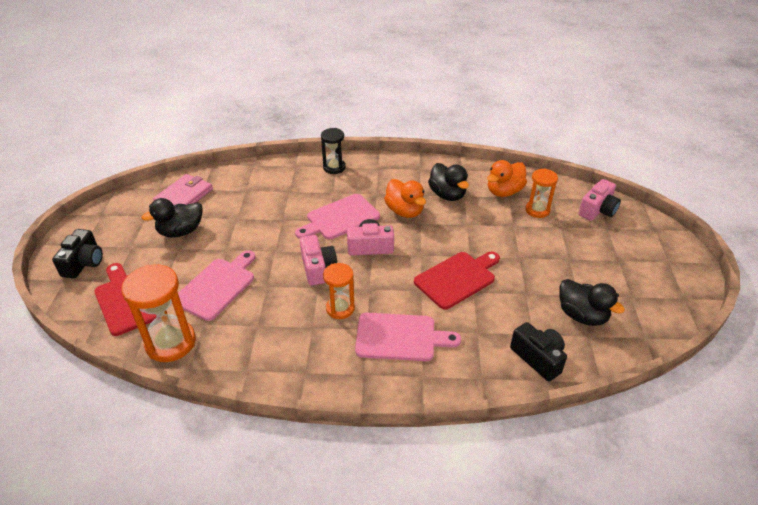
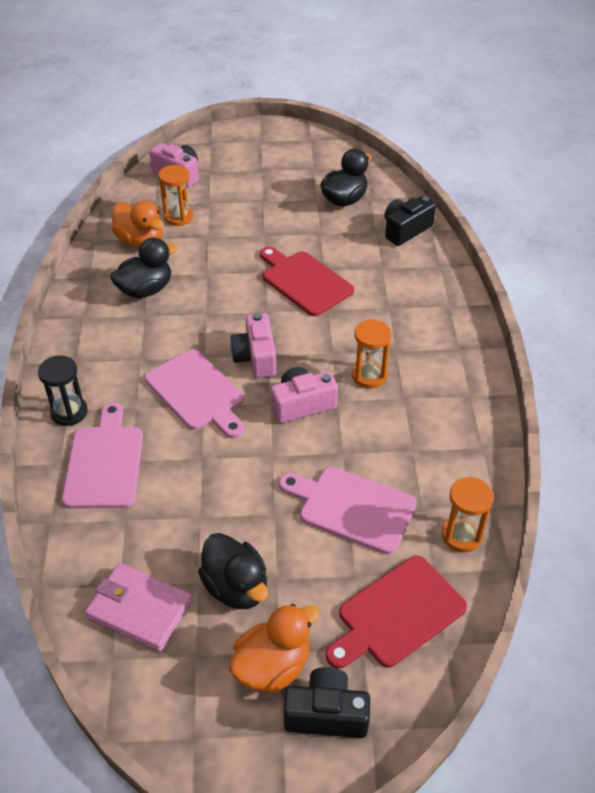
camera: 95 degrees left, 5 degrees up
(170, 343) = (461, 535): orange hourglass -> orange hourglass, size x0.61
(400, 337) = (402, 323): pink cutting board -> pink cutting board (105, 462)
(405, 211) = (181, 328): orange duck -> orange duck (272, 666)

